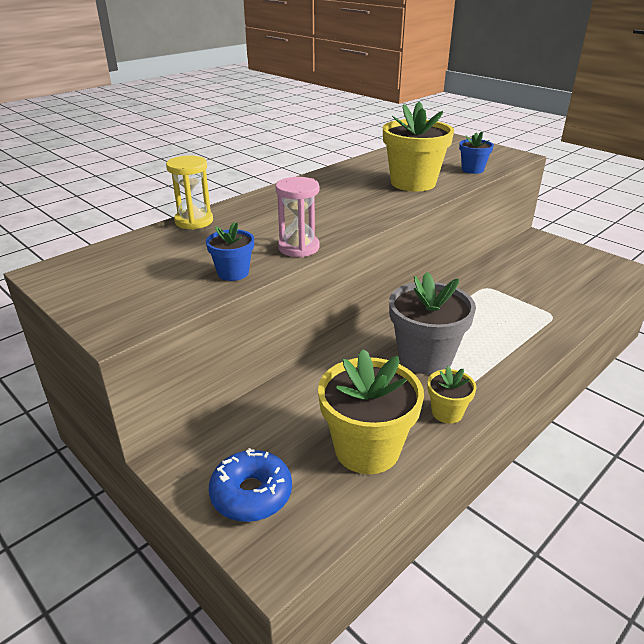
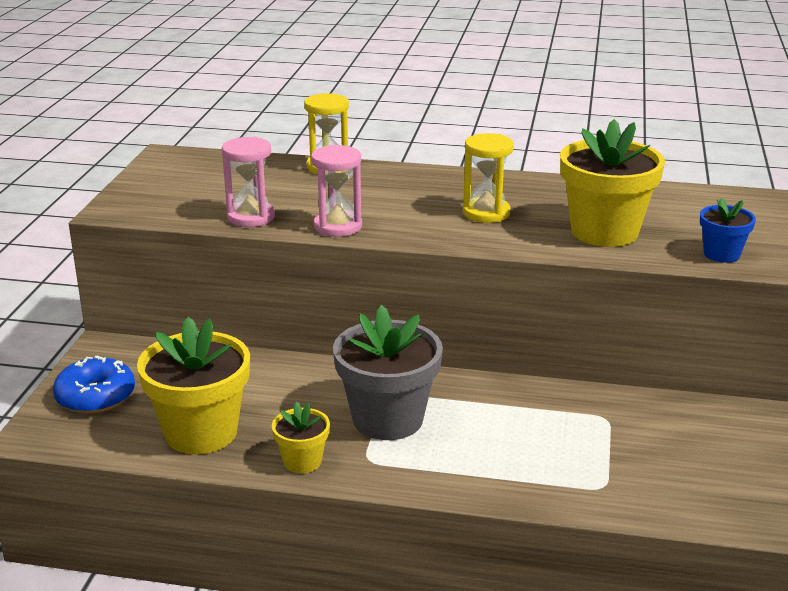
camera: 55 degrees right, 5 degrees down
(233, 273) = (251, 217): blue flower pot -> pink hourglass
(345, 201) = (486, 213): none -> yellow hourglass

